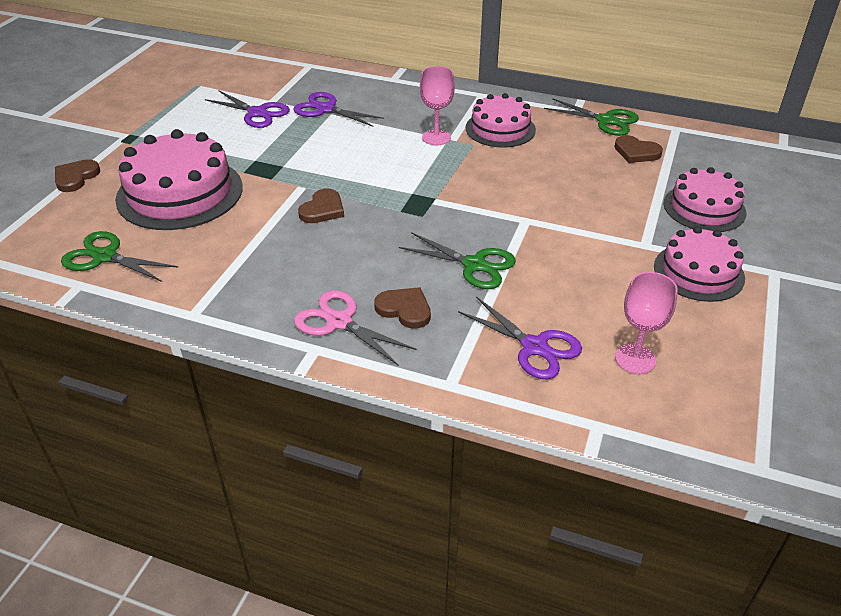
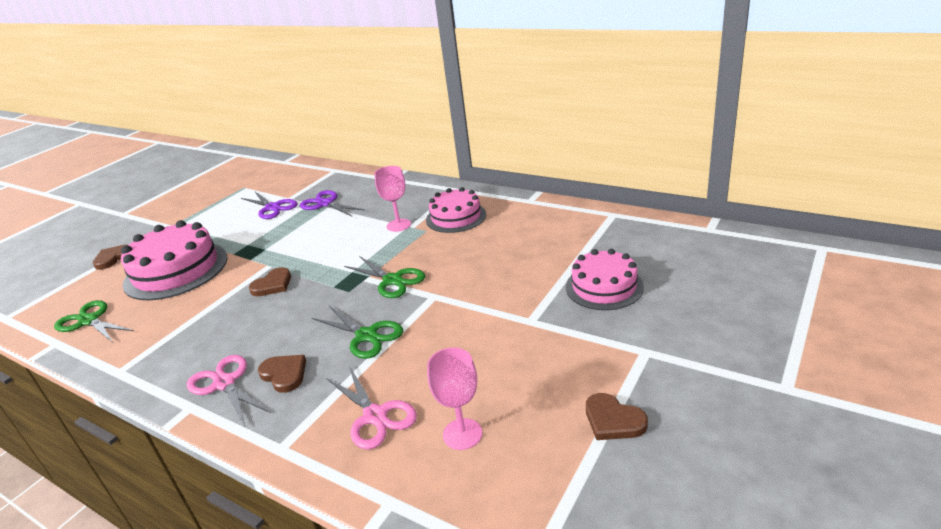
camera: 15 degrees right, 10 degrees down
(534, 347) = (375, 416): purple scissors -> pink scissors
(606, 120) = (551, 209): green scissors -> green scissors (393, 280)
(636, 152) = (565, 236): brown heart -> brown heart (613, 420)
(698, 272) = (568, 348): pink cake -> none

